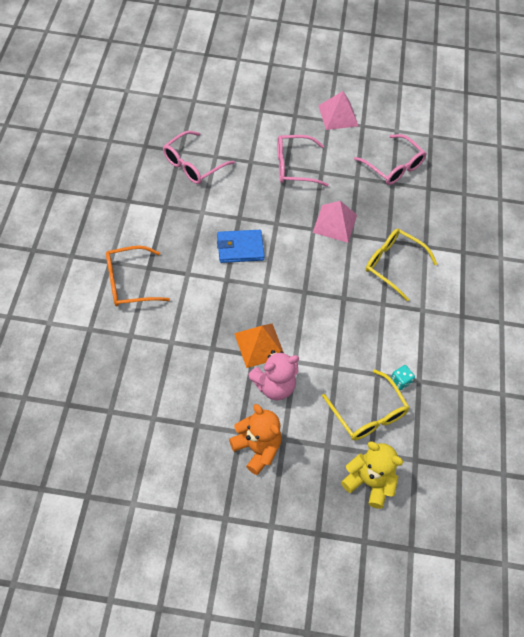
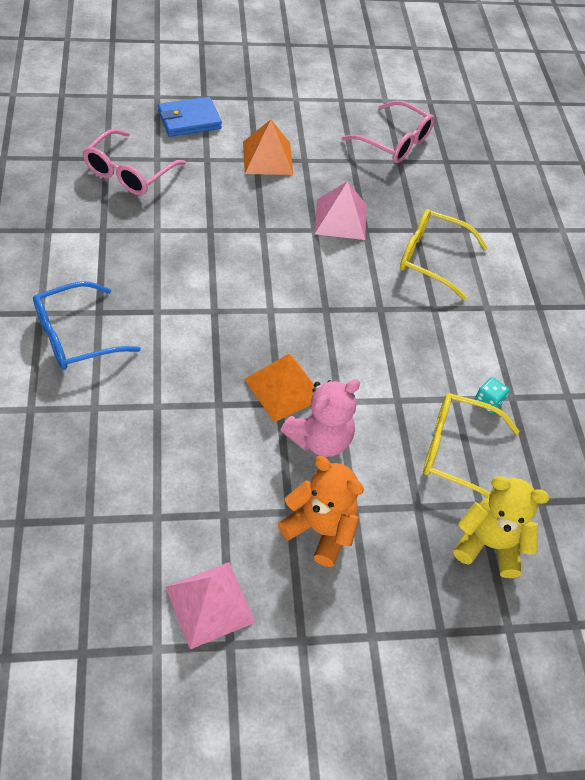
camera: 15 degrees left, 5 degrees down
(130, 282) = (76, 336): orange glasses -> blue glasses
(240, 248) = (222, 267): blue wallet -> blue wallet (189, 120)
(295, 166) = (267, 158): pink glasses -> orange pyramid
(338, 115) = (306, 91): pink pyramid -> pink pyramid (210, 604)
(367, 413) = (458, 452): yellow glasses -> yellow glasses turned 150 degrees clockwise

